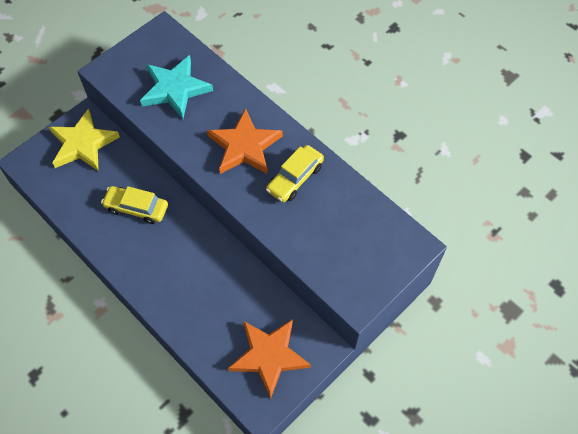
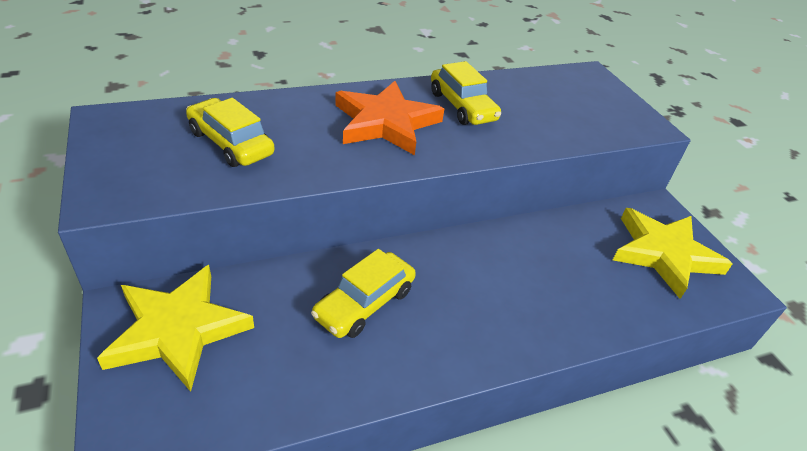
camera: 70 degrees left, 20 degrees down
(175, 89) = (231, 143): turquoise star -> yellow car
(269, 356) = (663, 254): orange star -> yellow star

